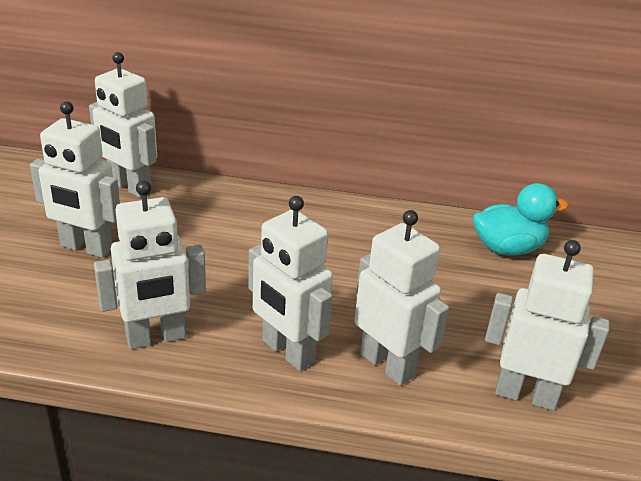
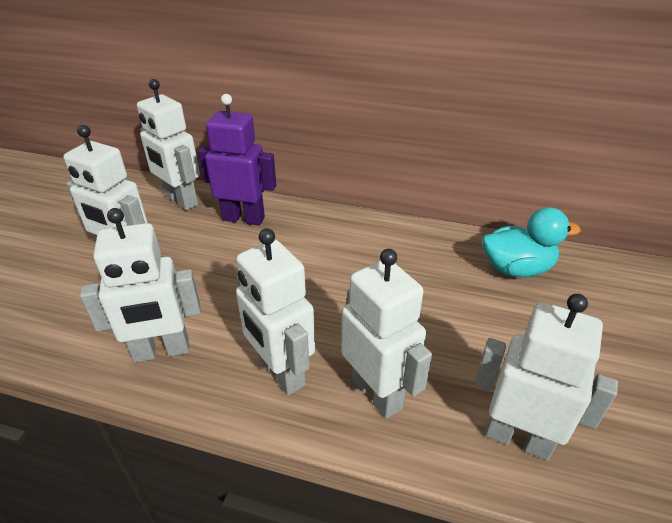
camera: 10 degrees right, 5 degrees up
(208, 205) = (244, 218): none -> purple robot

